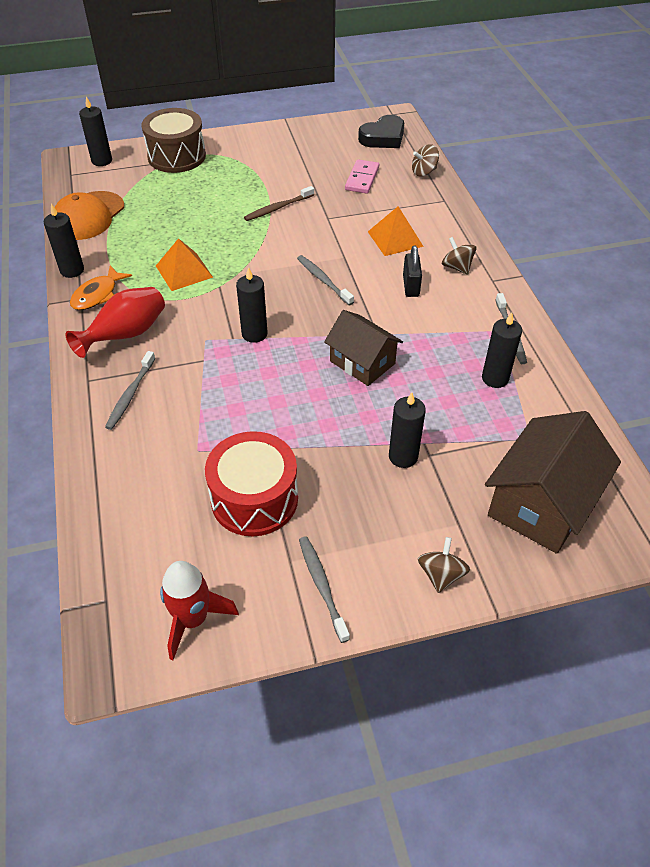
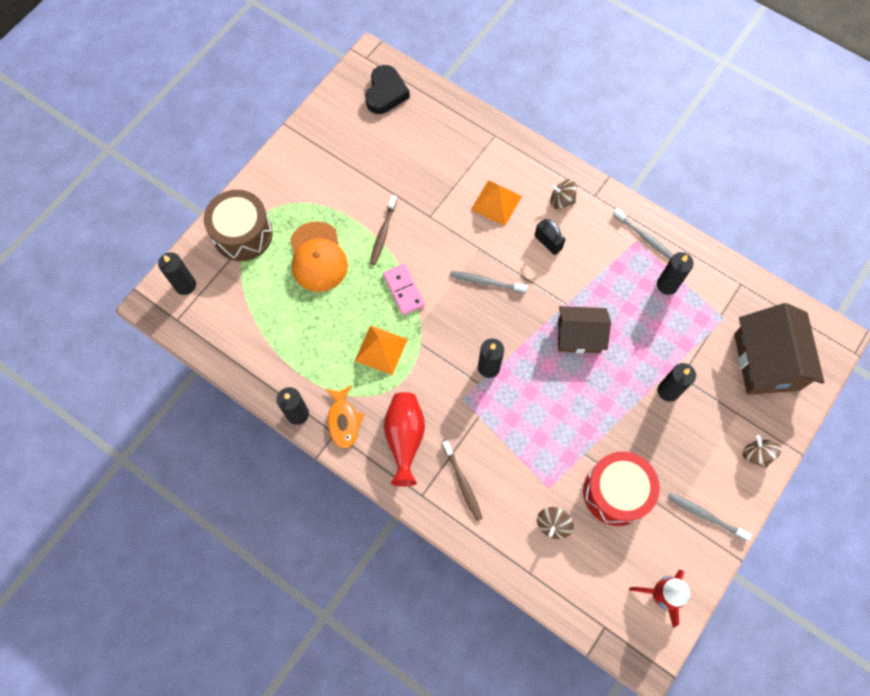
camera: 40 degrees left, 20 degrees up
(88, 216) = (246, 352): orange cap -> orange cap (318, 257)
(130, 395) = (462, 483): grey toothbrush -> brown toothbrush
(362, 179) = (414, 154): pink domino -> pink domino (403, 290)
(424, 172) = (452, 113): brown spinning top -> brown spinning top (553, 524)

